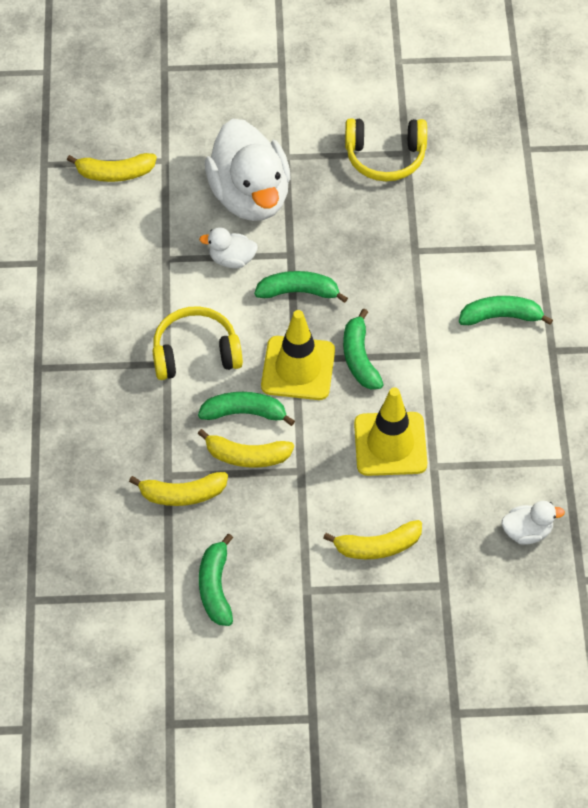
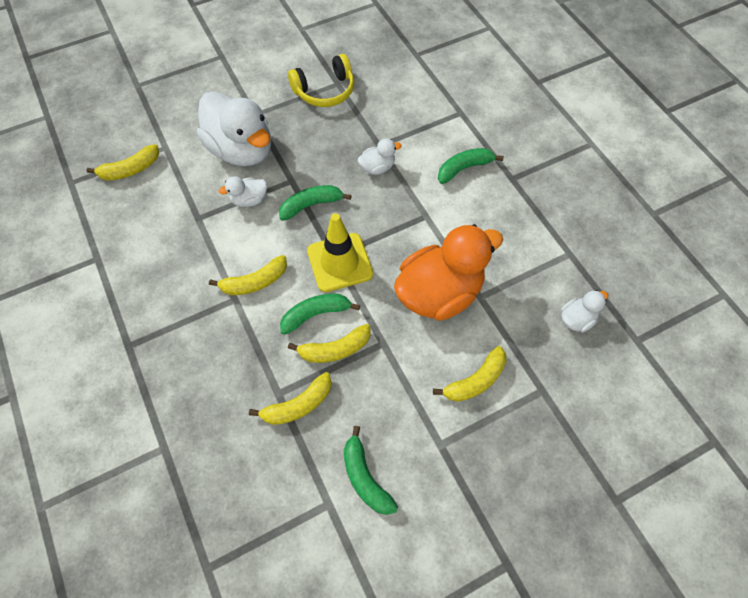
camera: 25 degrees left, 5 degrees up
(195, 353) = (254, 282): yellow headphones -> yellow banana
(359, 358) = (381, 236): green banana -> none
(390, 444) = (439, 293): yellow traffic cone -> orange duck
(398, 277) = (377, 168): none -> white duck

